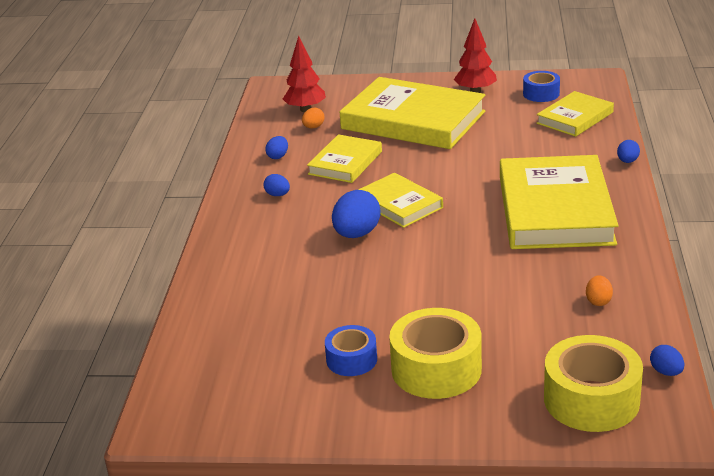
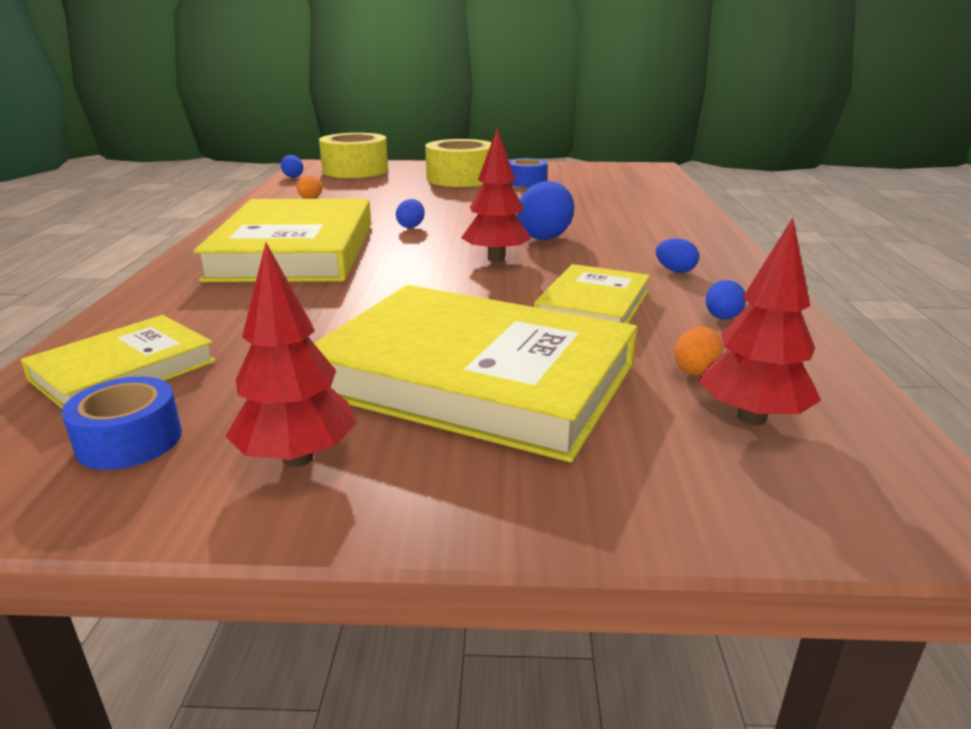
camera: 175 degrees right, 5 degrees down
(399, 204) = (496, 258): yellow book -> red tree
(627, 161) = (131, 295): blue egg -> blue egg (411, 226)

